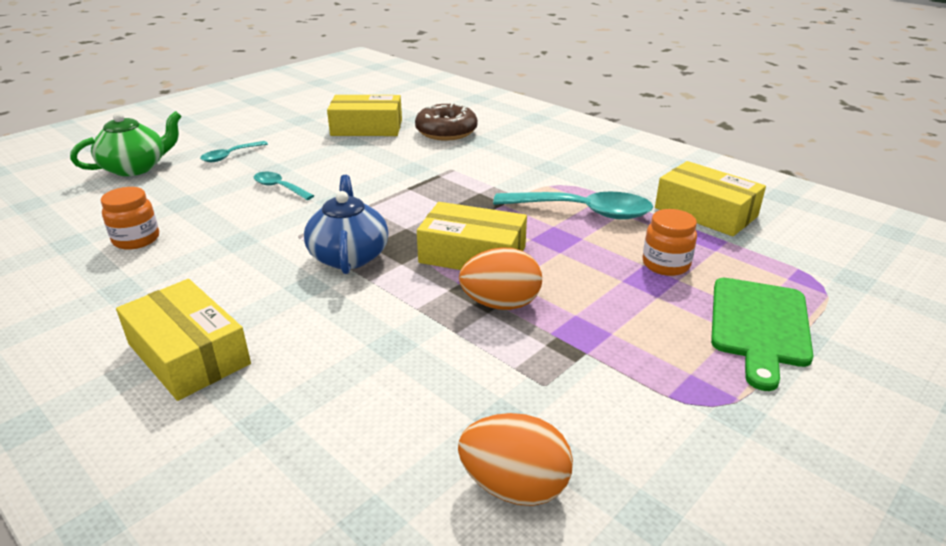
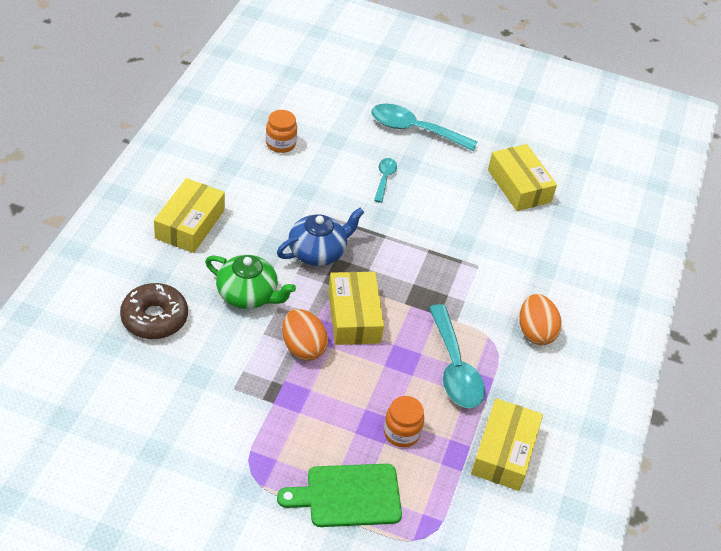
camera: 60 degrees right, 15 degrees up
(136, 168) = (366, 92): green teapot -> green teapot (248, 295)
(230, 156) = (415, 130): turquoise spoon -> turquoise spoon, size x1.90
(446, 132) = (547, 240): brown donut -> brown donut (154, 318)
(514, 486) = (152, 392): orange egg -> orange egg (535, 332)

